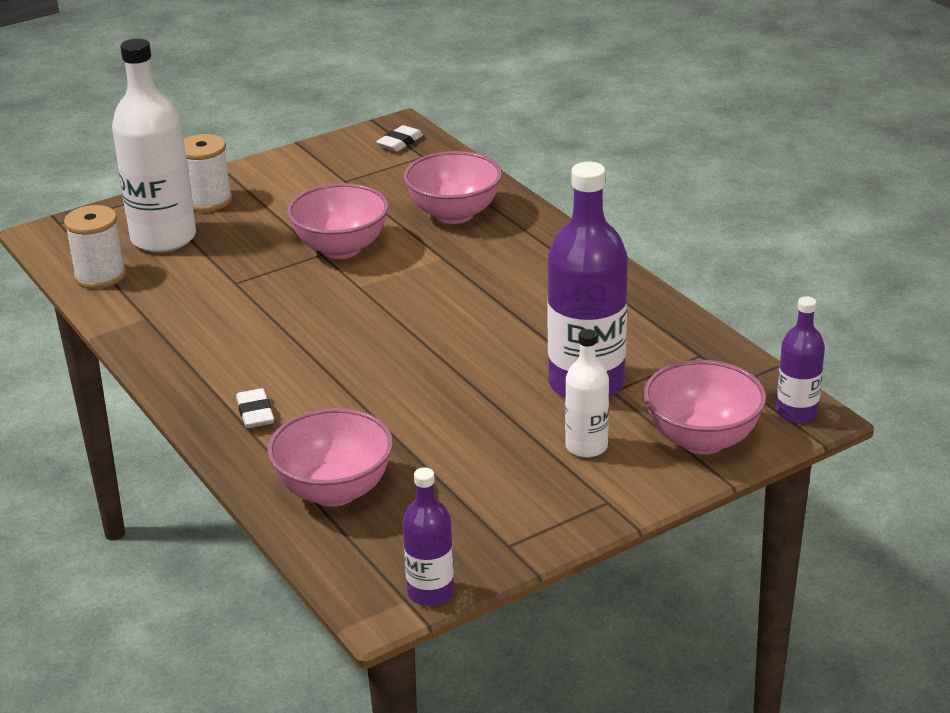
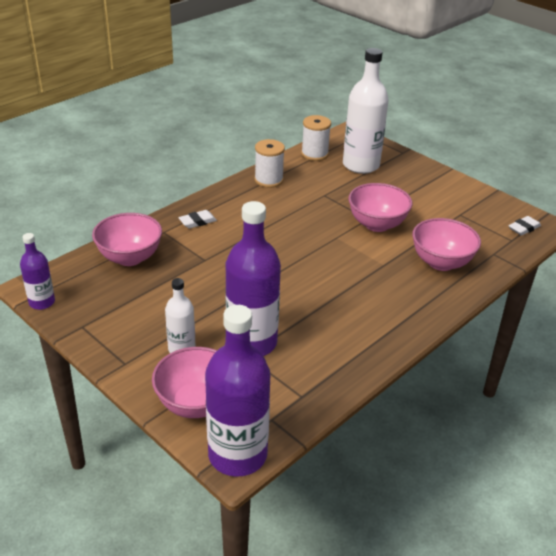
camera: 75 degrees right, 5 degrees up
(208, 201) = (408, 172): white spool -> white spool (268, 180)
(400, 142) = (523, 228): white eraser -> white eraser turned 60 degrees counterclockwise
(797, 413) = (237, 455): purple bottle -> purple bottle, size x1.89

